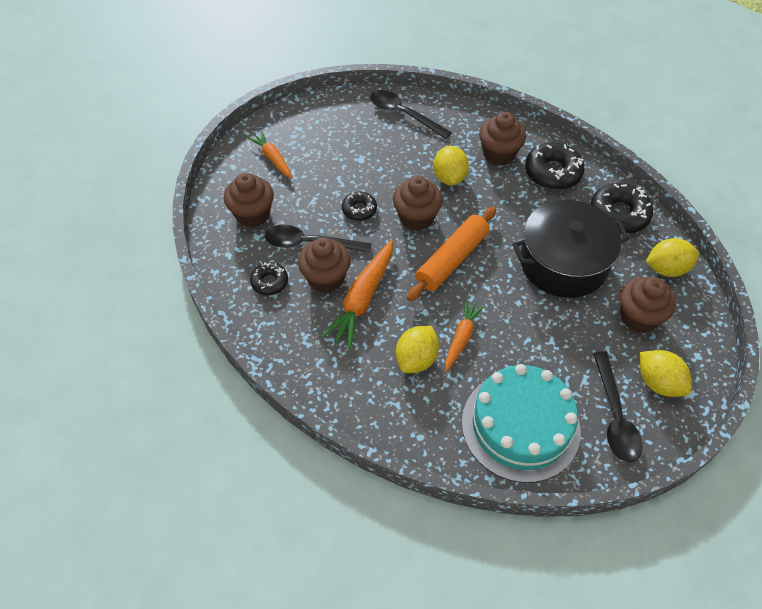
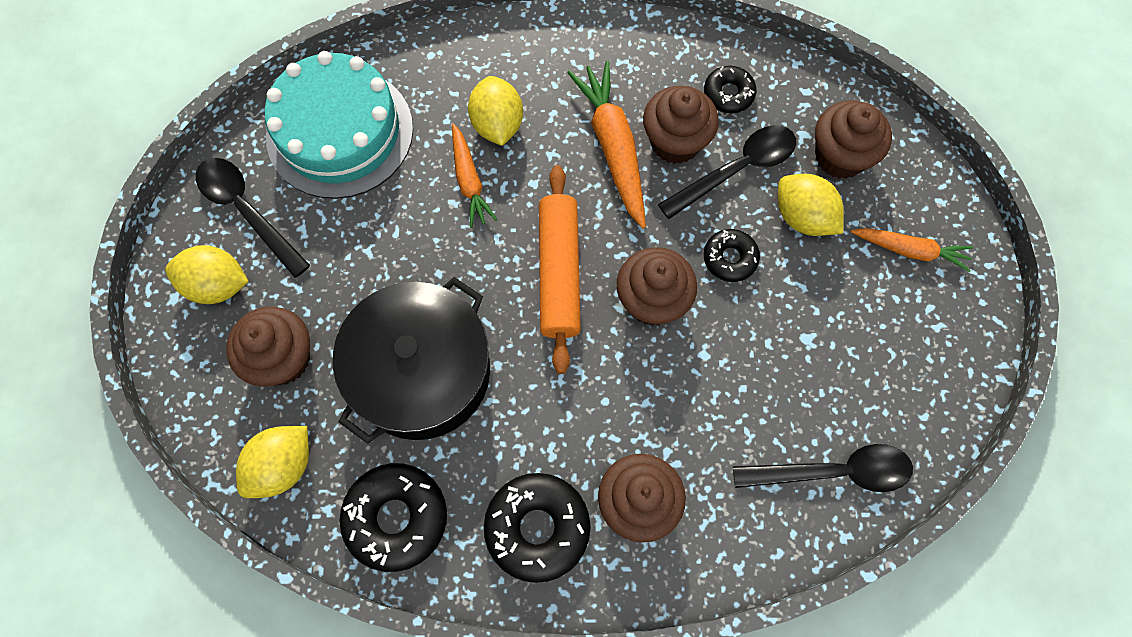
camera: 140 degrees right, 15 degrees up
(449, 177) = (668, 401): yellow lemon -> yellow lemon (803, 217)

